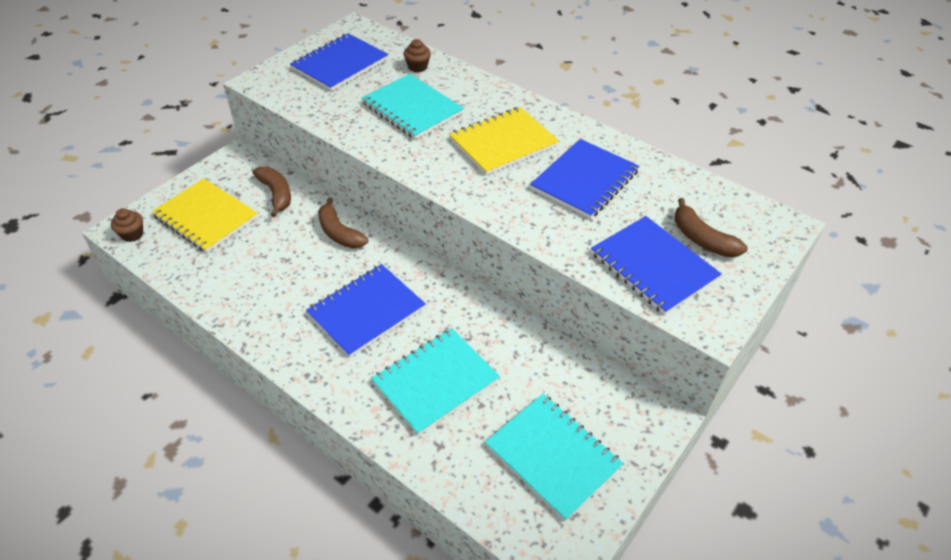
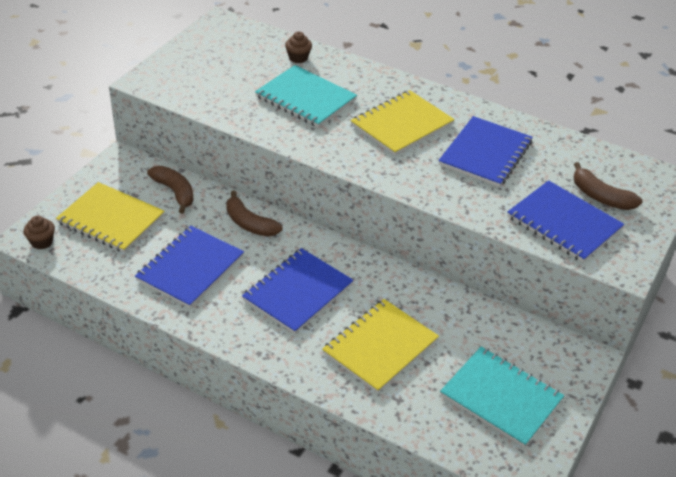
camera: 10 degrees left, 5 degrees down
(340, 64) = (220, 60): blue notebook -> blue notebook (190, 268)
(435, 381) = (380, 347): turquoise notebook -> yellow notebook

